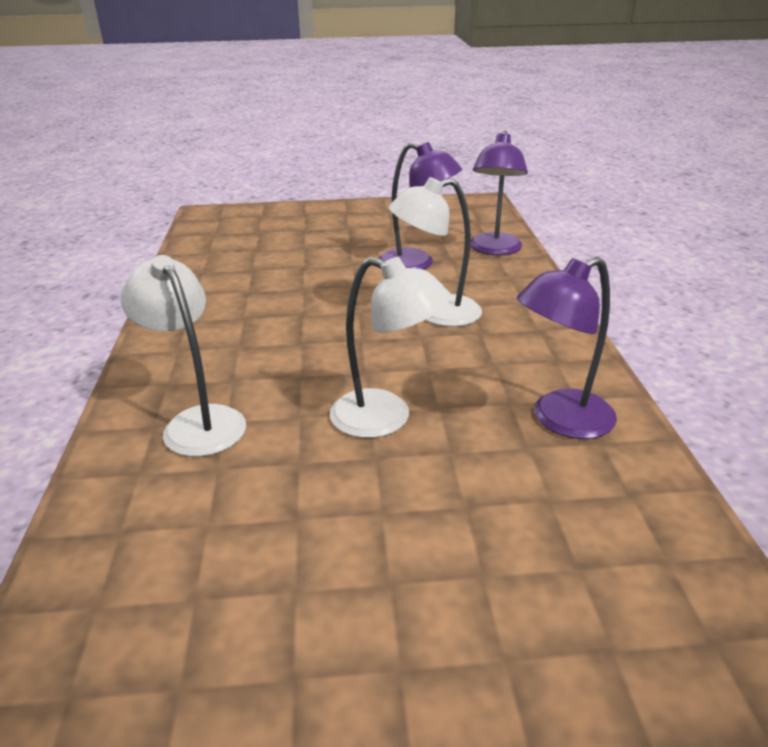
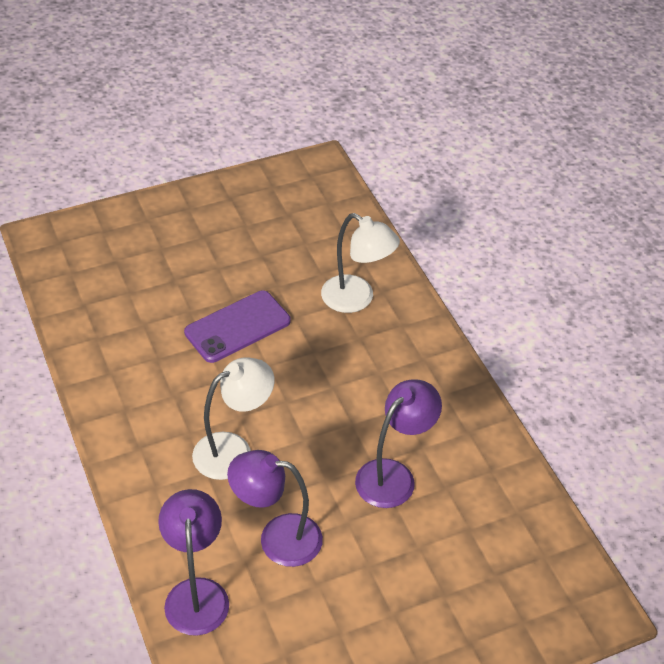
camera: 160 degrees right, 15 degrees up
(386, 418) = (237, 327): white lamp -> purple phone
(560, 420) = (122, 349): purple lamp -> purple lamp (393, 475)

